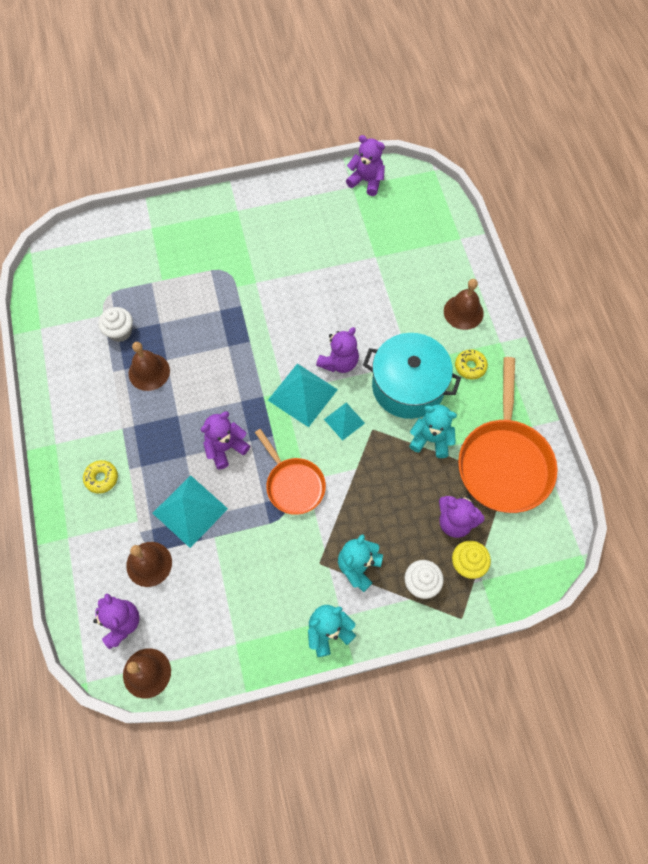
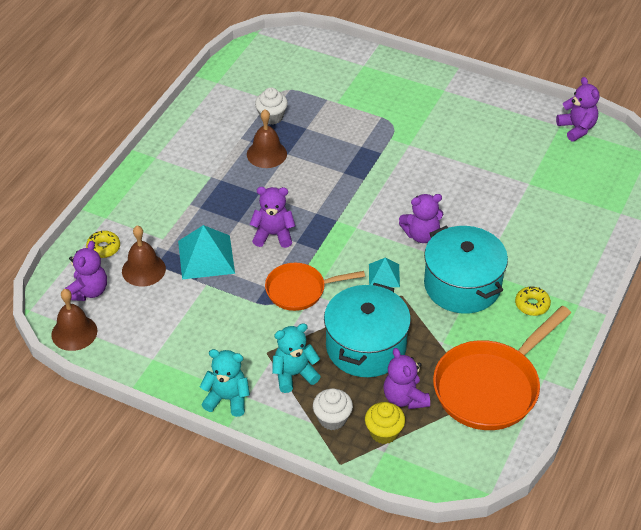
camera: 40 degrees right, 20 degrees down
(101, 478) = (165, 197): yellow donut -> yellow donut (103, 248)
(293, 484) = (300, 290): orange pan -> orange pan turned 75 degrees clockwise
(302, 395) = (369, 238): turquoise pyramid -> none
(388, 497) = (366, 346): none -> turquoise pot
(431, 439) = (443, 332): turquoise teddy bear -> none
(463, 312) = (567, 264): brown bell -> none

